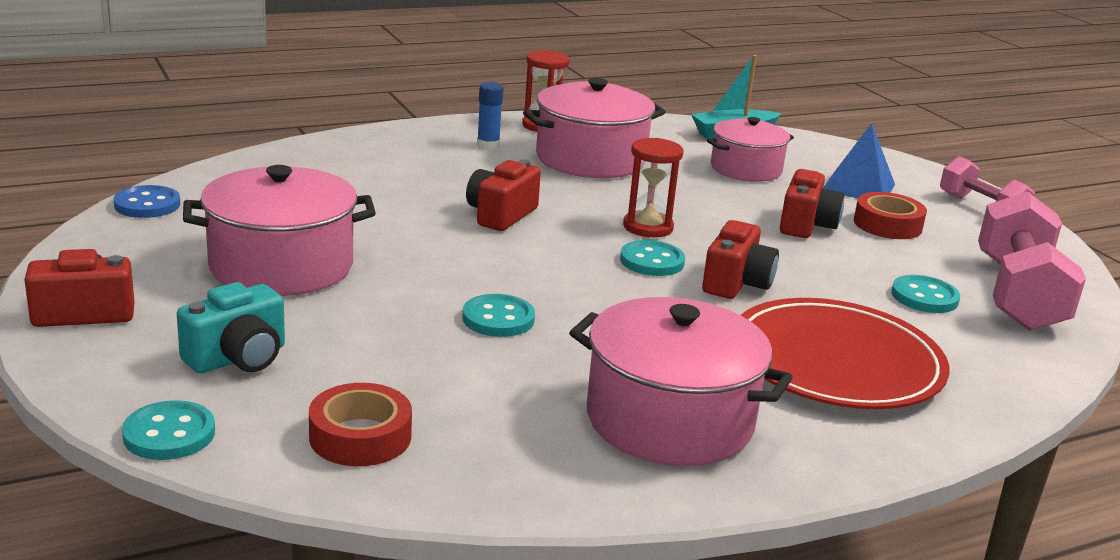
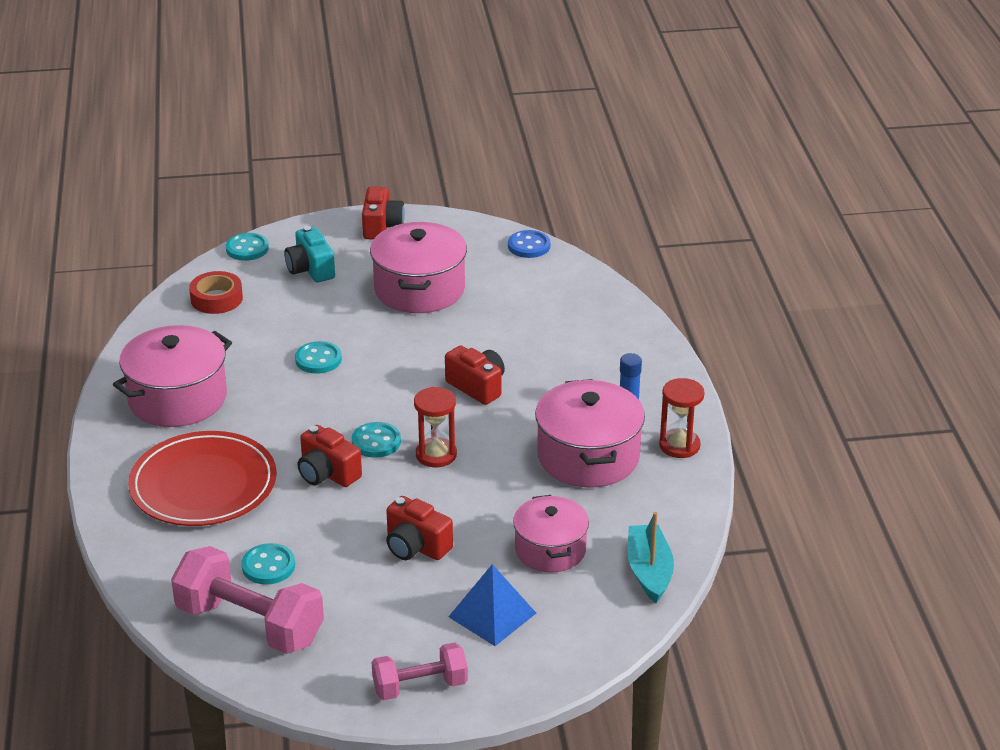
camera: 110 degrees right, 10 degrees up
(887, 225) = (403, 600): red tape -> none

